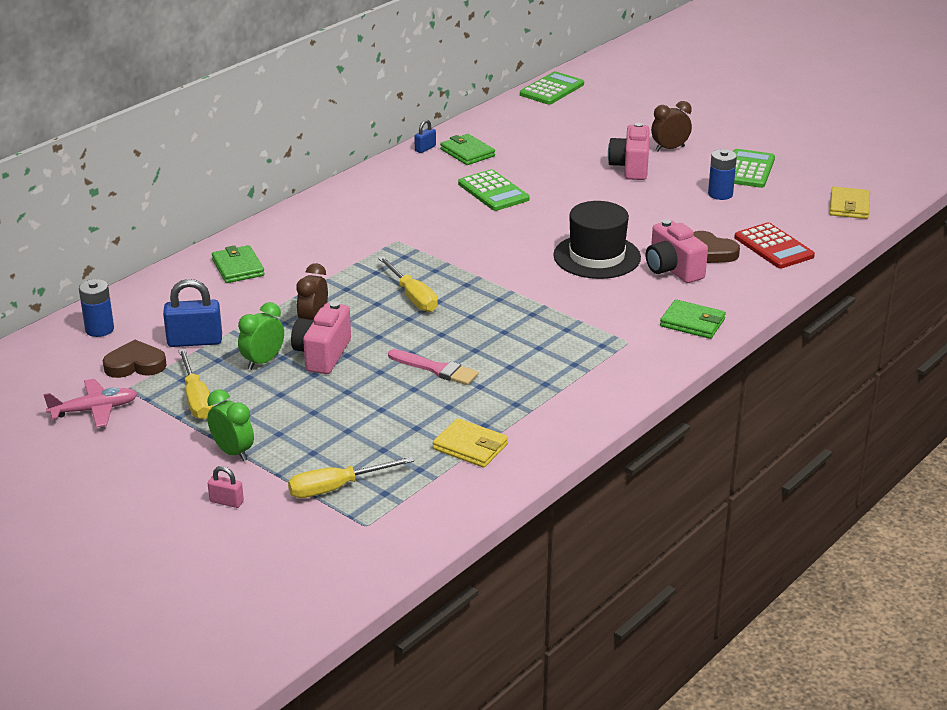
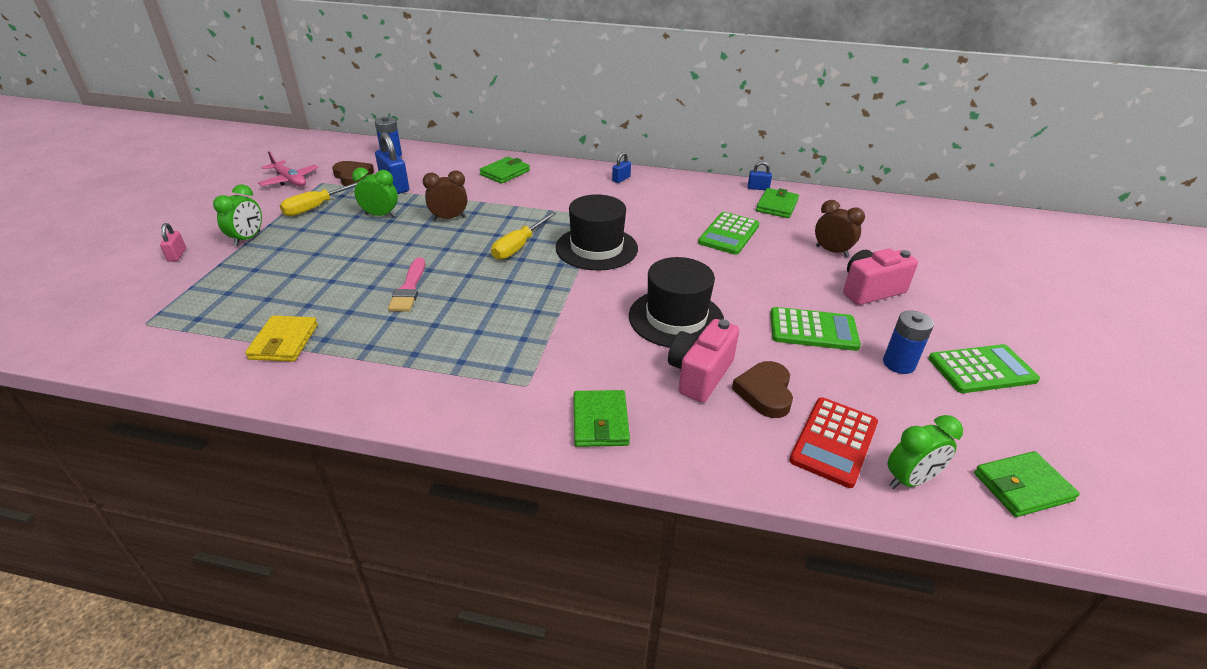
camera: 60 degrees right, 5 degrees up
(322, 355) = (403, 234): pink camera -> none
(329, 208) = (621, 179): none -> blue padlock
(336, 488) = (203, 294): yellow screwdriver -> none
(455, 259) = (596, 248): none -> black hat
(552, 89) = (944, 212): green calculator -> green calculator (813, 330)
(670, 149) = (942, 303): brown clock -> brown clock (832, 251)
(821, 236) = (910, 480): none -> green clock
(849, 206) = (1022, 487): yellow wallet -> green wallet

